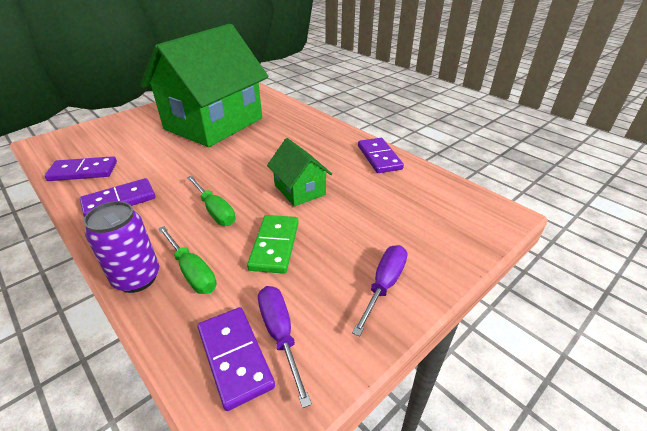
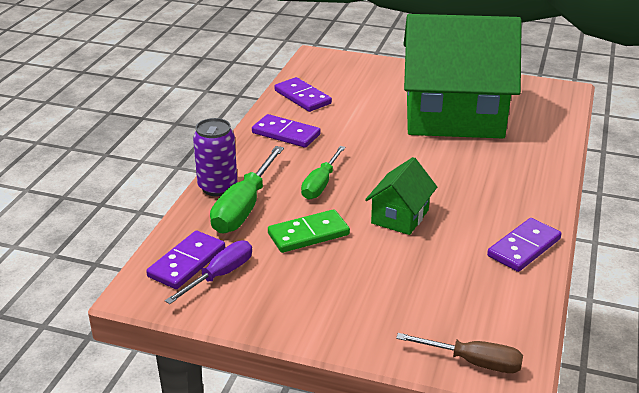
camera: 60 degrees right, 5 degrees down
(192, 271) = (244, 207): green screwdriver -> green screwdriver, size x1.52
(384, 285) = (315, 312): purple screwdriver -> none
(486, 225) = (473, 362): none -> brown screwdriver

